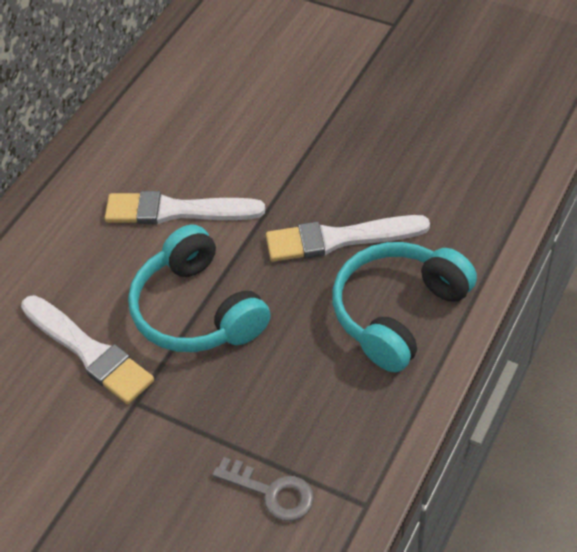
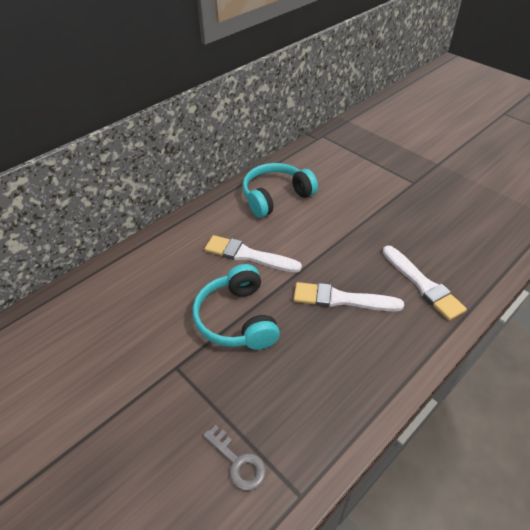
camera: 15 degrees right, 5 degrees down
(89, 352) = (162, 325): white brush -> white brush (422, 284)
(398, 313) = (366, 359): turquoise headphones -> turquoise headphones (275, 197)

